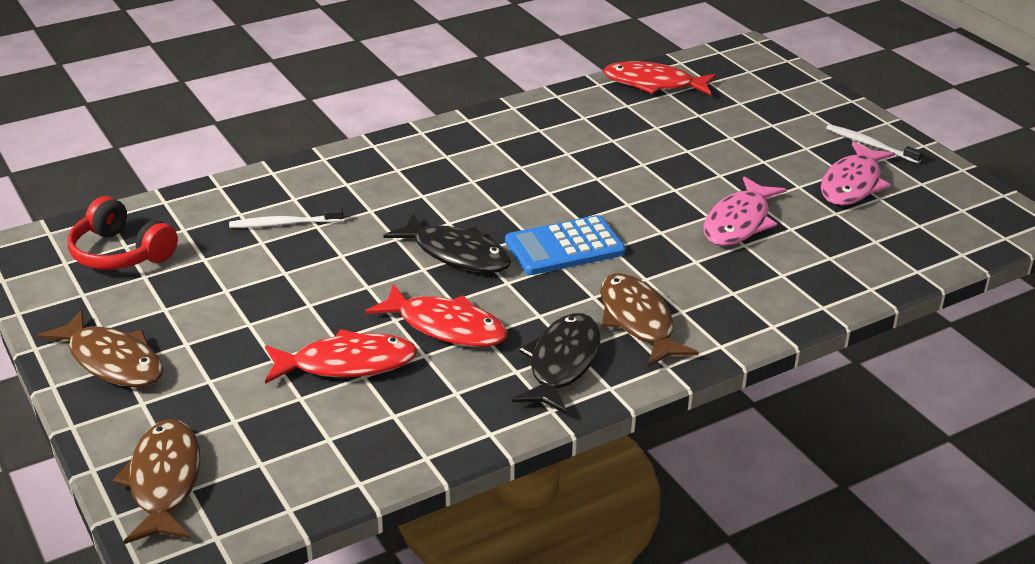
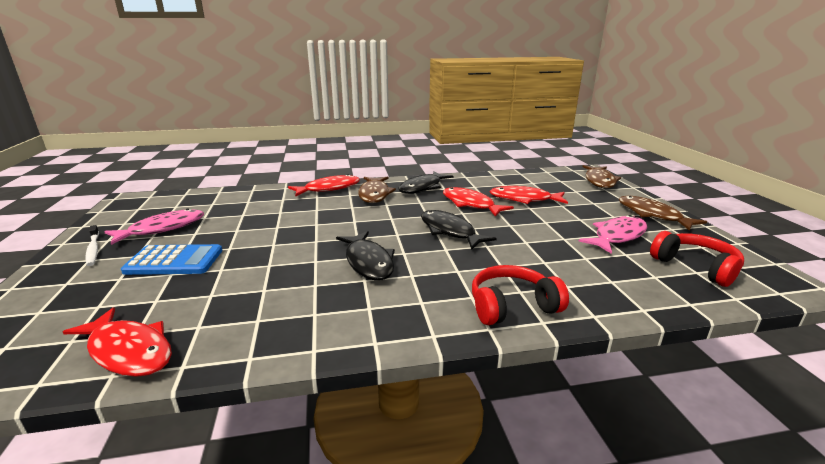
camera: 160 degrees left, 10 degrees down
(283, 224) = (572, 267): white toothbrush -> none
(354, 167) = (512, 306): none -> red headphones
(533, 186) = (368, 262): none -> black fish
(564, 247) = (381, 225): blue calculator -> blue calculator (174, 261)
(739, 222) = (265, 221): pink fish -> pink fish (617, 236)
(739, 321) = (329, 188): none -> red fish

